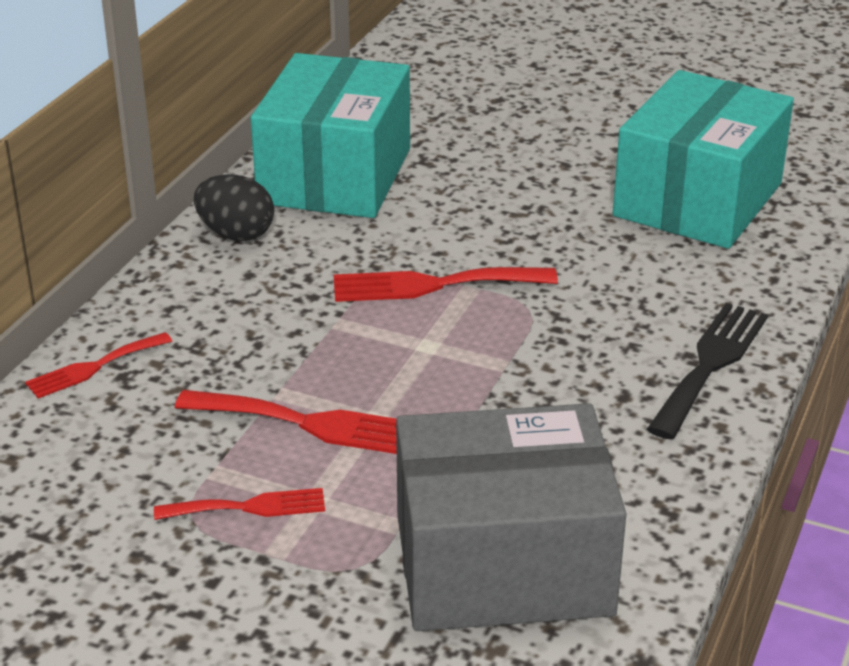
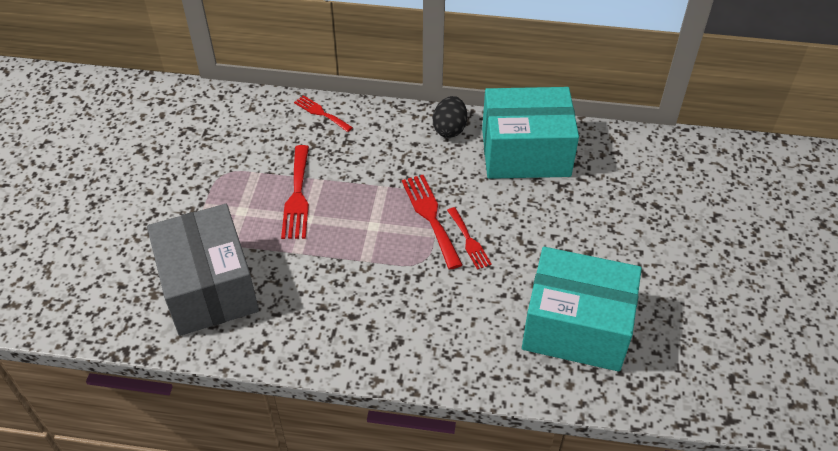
camera: 75 degrees right, 15 degrees up
(247, 507) = (233, 190): red fork -> red fork (468, 240)
(710, 366) = (391, 352): black fork -> none

